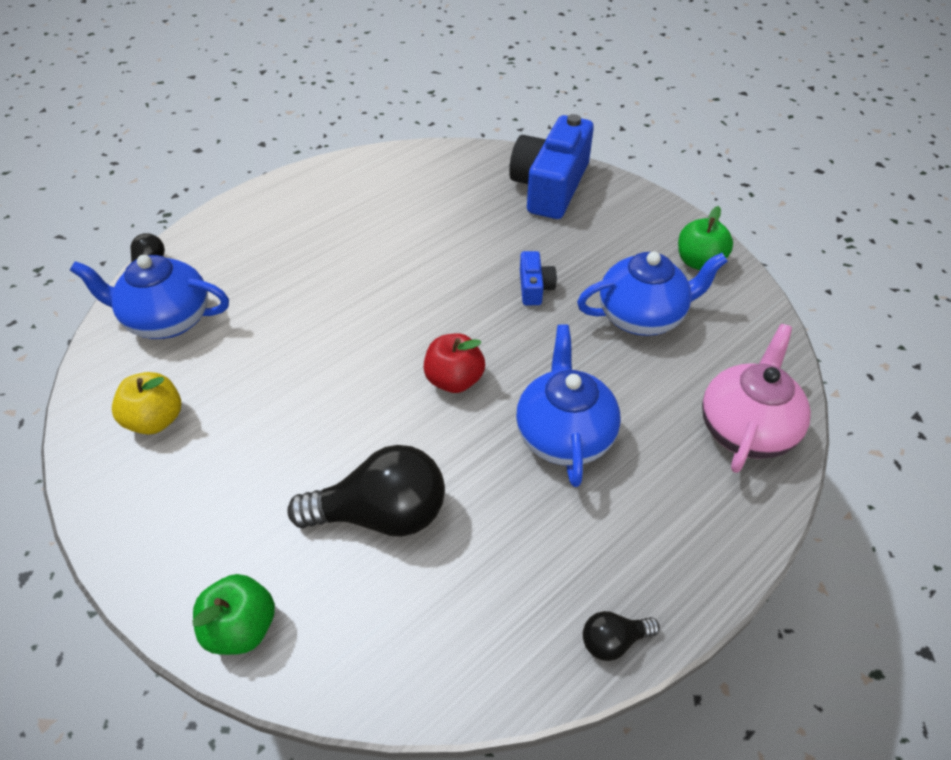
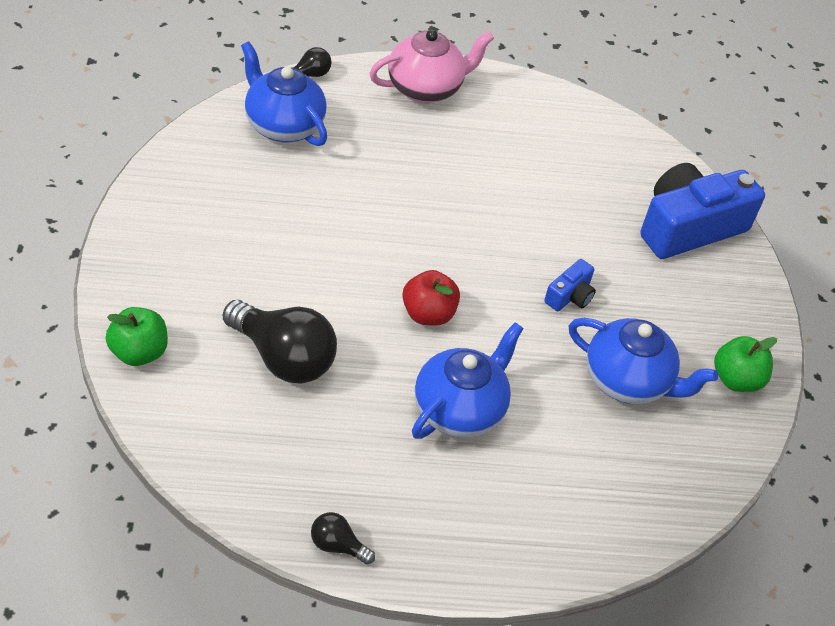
camera: 35 degrees right, 0 degrees up
(156, 420) = (211, 190): yellow apple -> none
(746, 429) = (600, 515): pink teapot -> pink teapot (426, 88)

